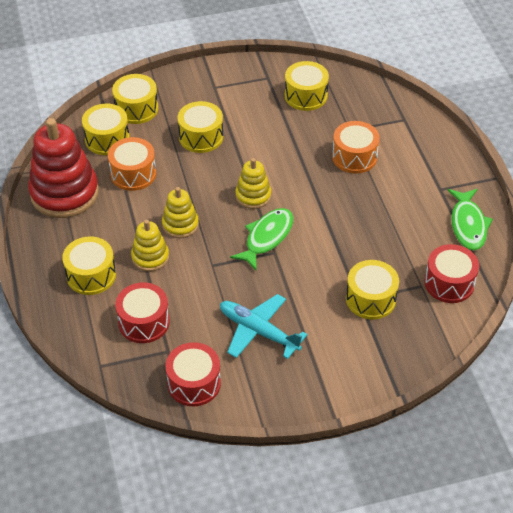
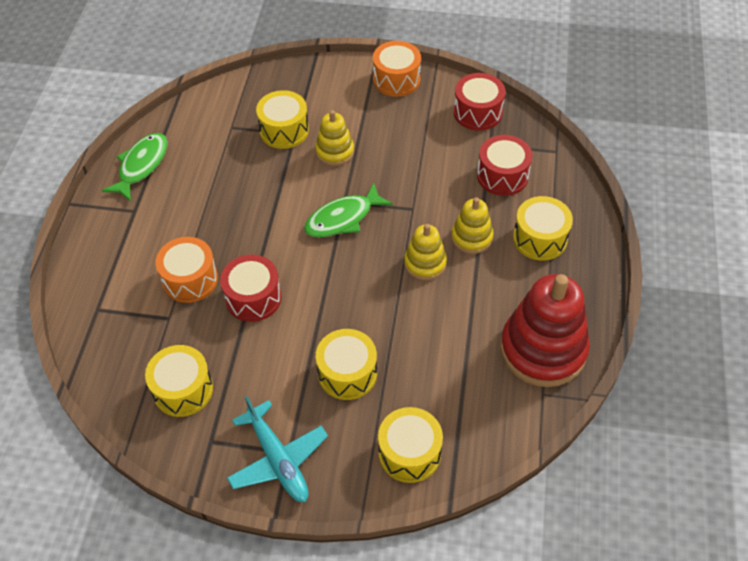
camera: 155 degrees left, 5 degrees up
(107, 139) = (466, 414): yellow drum -> none
(133, 174) = (452, 348): orange drum -> orange drum (396, 79)
(253, 196) = (330, 270): yellow stacking toy -> yellow stacking toy (335, 151)
(259, 331) = (400, 135): turquoise plane -> turquoise plane (277, 459)
(449, 283) = (205, 121): red drum -> red drum (253, 298)

